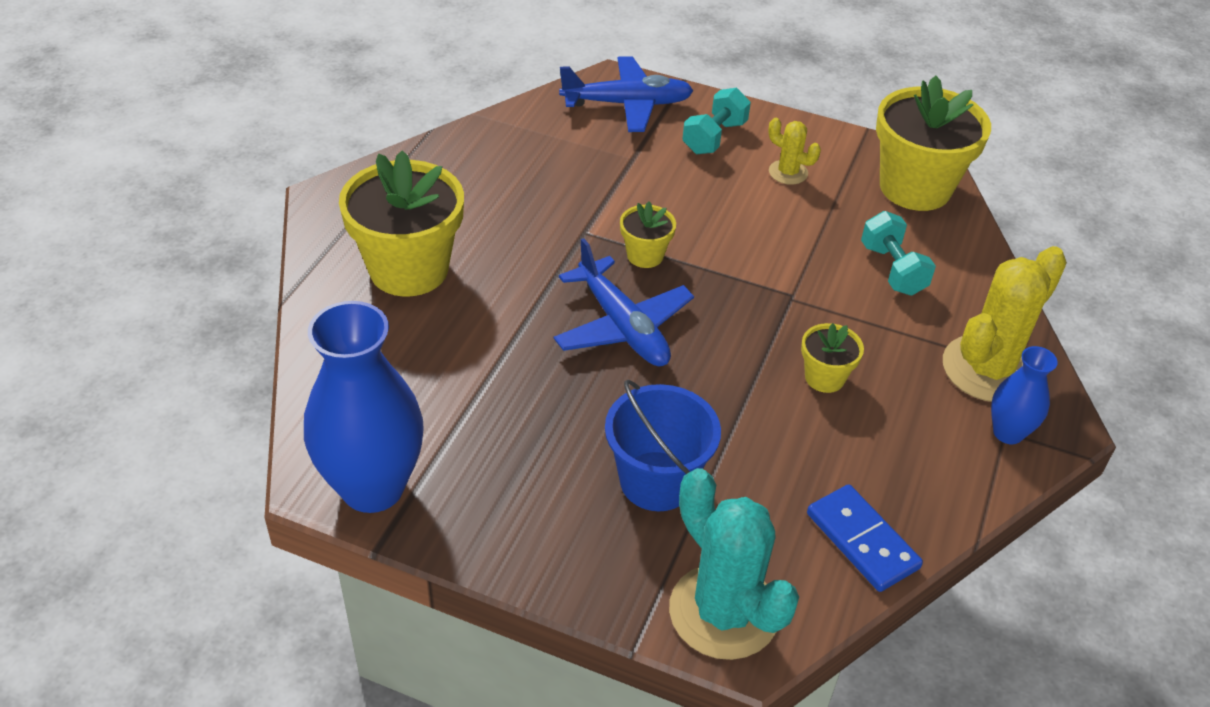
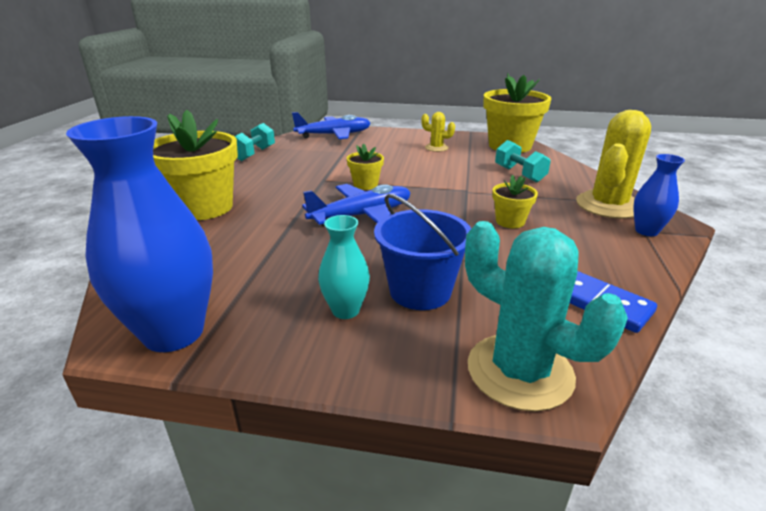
camera: 10 degrees left, 15 degrees down
(562, 493) = (345, 310): none -> turquoise vase
(622, 327) = (362, 215): blue plane -> blue plane turned 75 degrees counterclockwise
(714, 137) = (388, 141): turquoise dumbbell -> turquoise dumbbell (254, 154)

